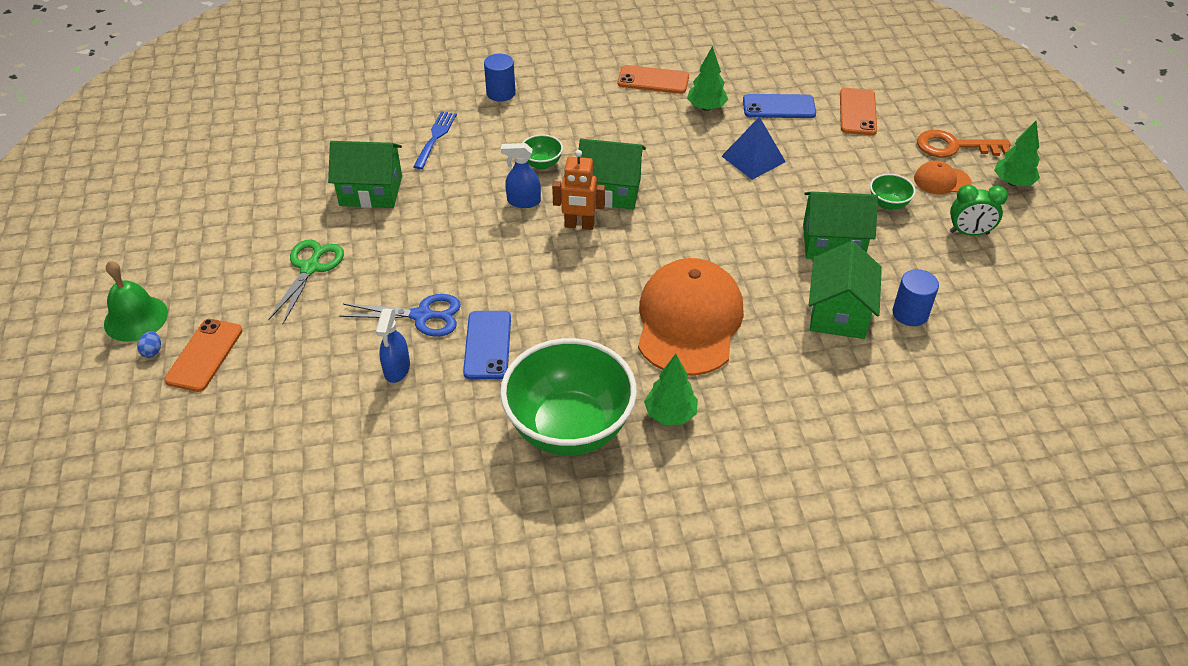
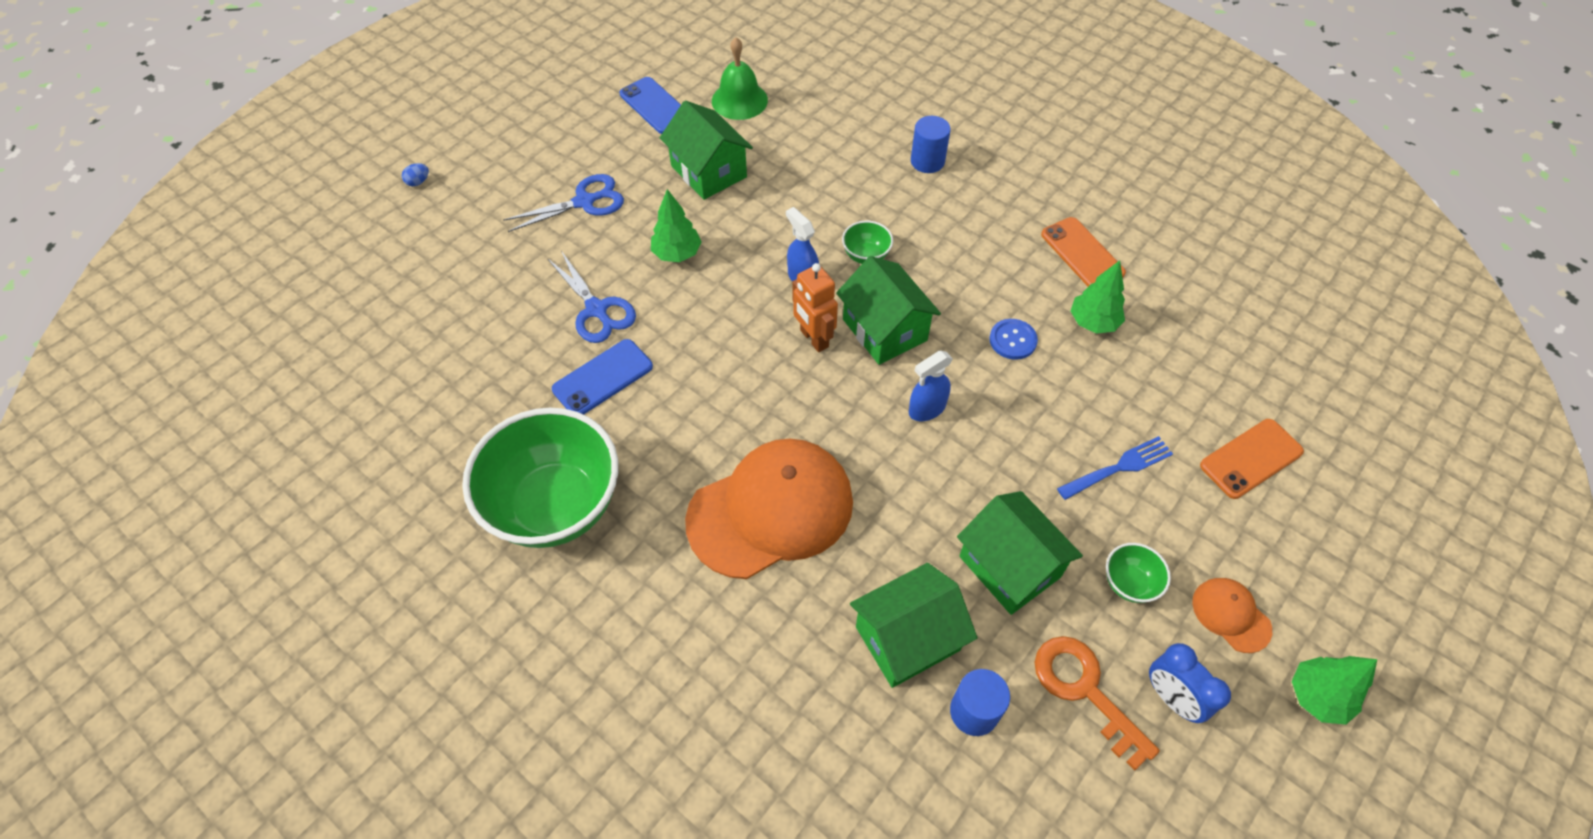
camera: 50 degrees right, 10 degrees up
(136, 318) = (443, 147): green bell -> green bell (739, 100)
(204, 355) = (439, 212): orange phone -> none
(310, 268) = (584, 202): green scissors -> blue scissors
(397, 369) = (523, 337): blue spray bottle -> blue spray bottle (926, 409)
(435, 137) = (818, 162): blue fork -> blue fork (1119, 467)
(670, 414) = (636, 575): green tree -> green tree (677, 254)
(681, 145) = (1012, 340): none -> blue button
(753, 159) = (1061, 412): blue pyramid -> none
(779, 107) = (1170, 382): blue phone -> blue phone (655, 106)
(954, 146) = (1309, 593): orange key -> orange key (1085, 691)
(969, 233) = (1171, 698): green clock -> blue clock

